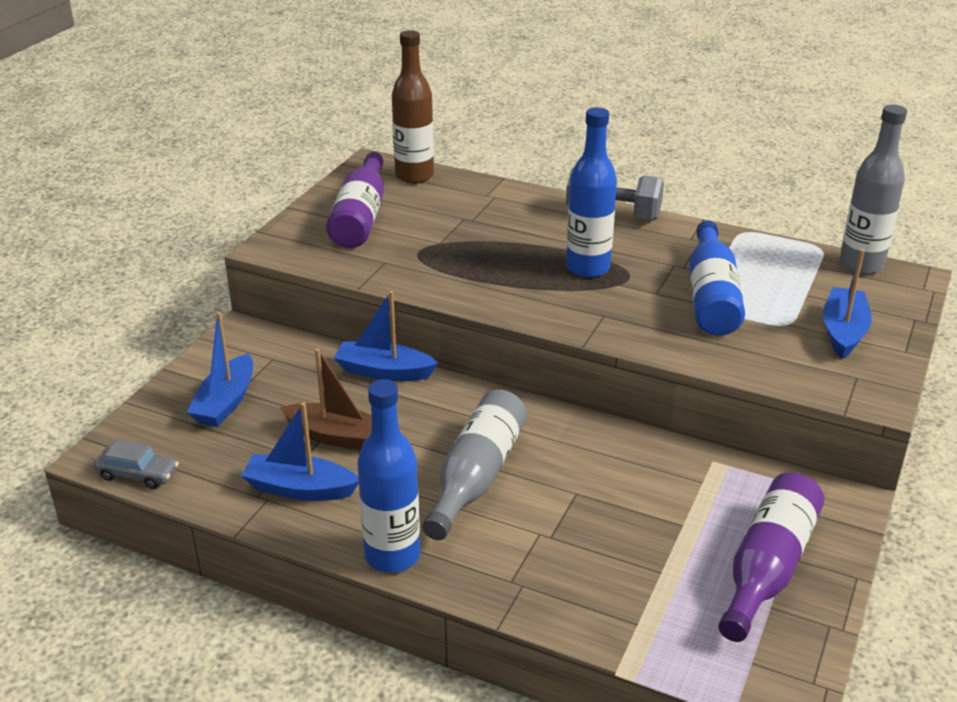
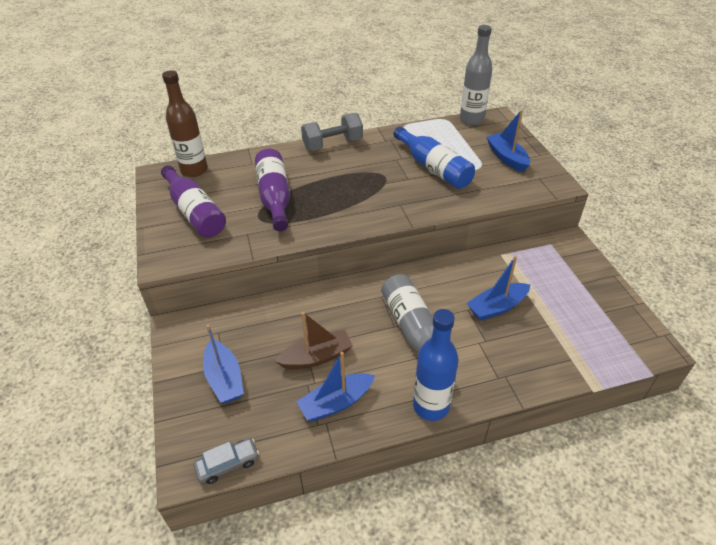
camera: 40 degrees left, 10 degrees up
(384, 372) = (294, 301): blue boat -> blue boat (497, 307)
(587, 268) = (359, 181): blue bottle -> none
(767, 567) = (581, 293): purple bottle -> purple bottle (274, 197)

